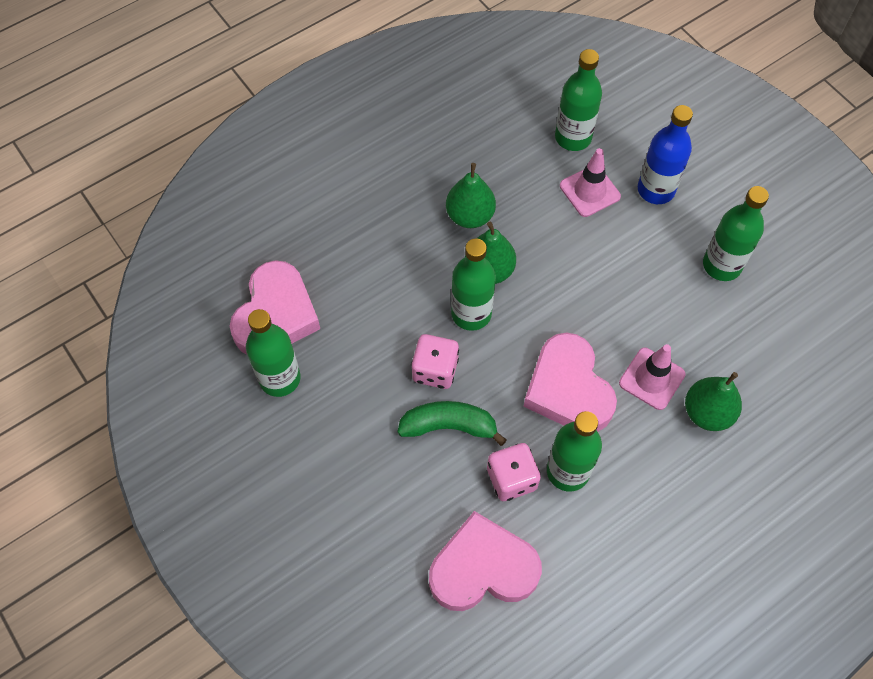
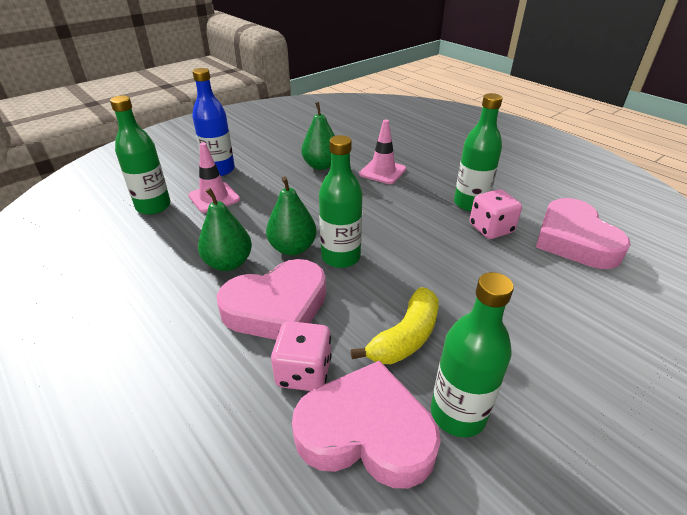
camera: 95 degrees left, 25 degrees down
(357, 356) = (405, 337): none -> yellow banana
(435, 370) = (406, 277): pink dice -> pink dice (304, 372)
(449, 426) = (460, 265): green banana -> none
(568, 389) = (402, 204): pink heart -> pink heart (277, 307)
(707, 413) = (401, 153): green pear -> green pear (321, 166)
(722, 265) = (288, 147): green bottle -> none

